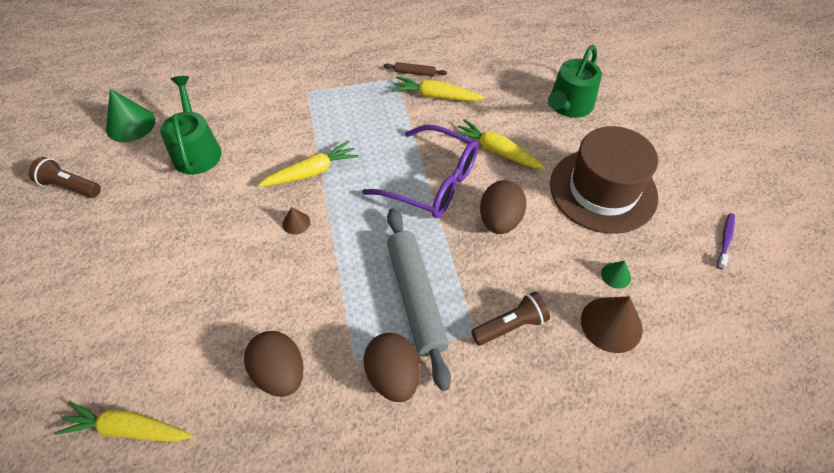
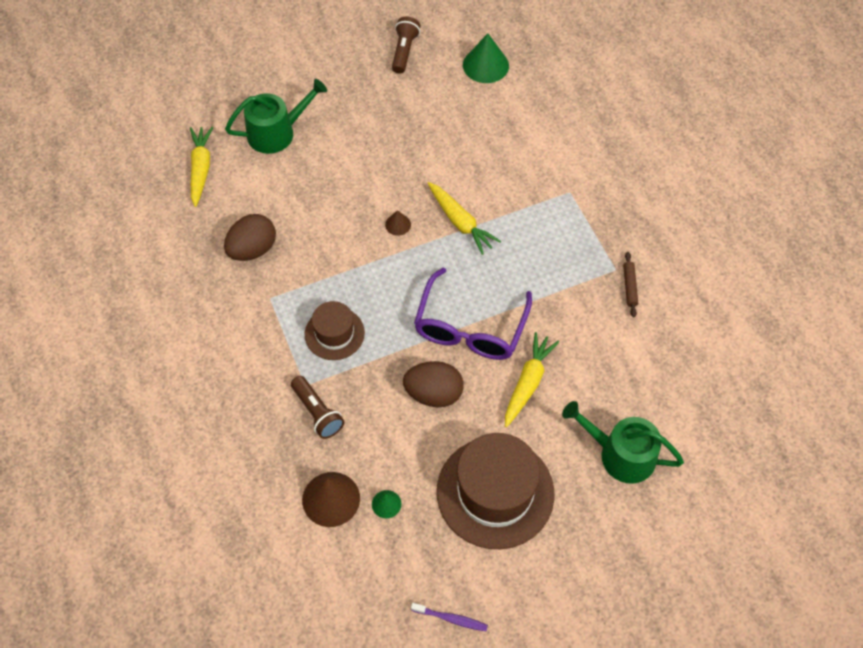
camera: 80 degrees right, 5 degrees up
(196, 150) = (466, 125): green watering can -> green watering can (277, 132)
(393, 376) = (259, 328): brown egg -> none
(416, 298) = (334, 333): grey rolling pin -> brown hat
(436, 96) = (597, 313): yellow carrot -> none

